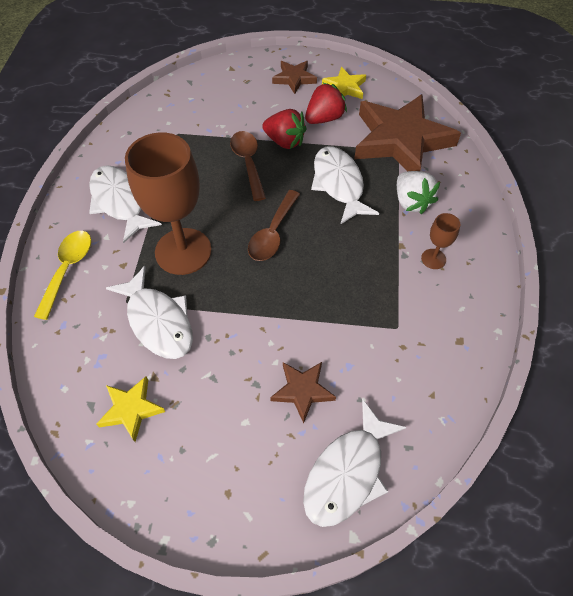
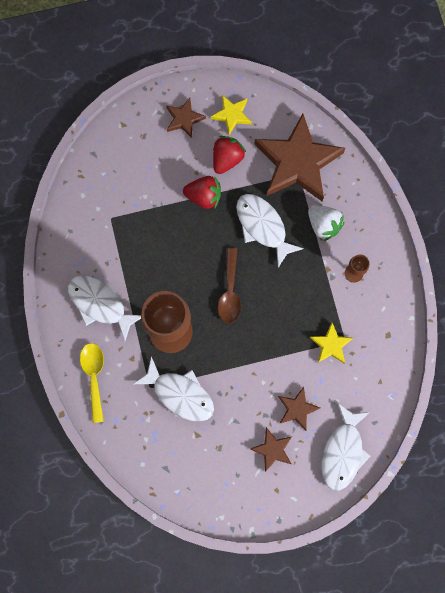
camera: 20 degrees left, 20 degrees up
(131, 409) = (193, 461): yellow star -> yellow star (331, 345)
(246, 432) = (272, 449): none -> brown star
(248, 163) = (183, 229): brown spoon -> none

